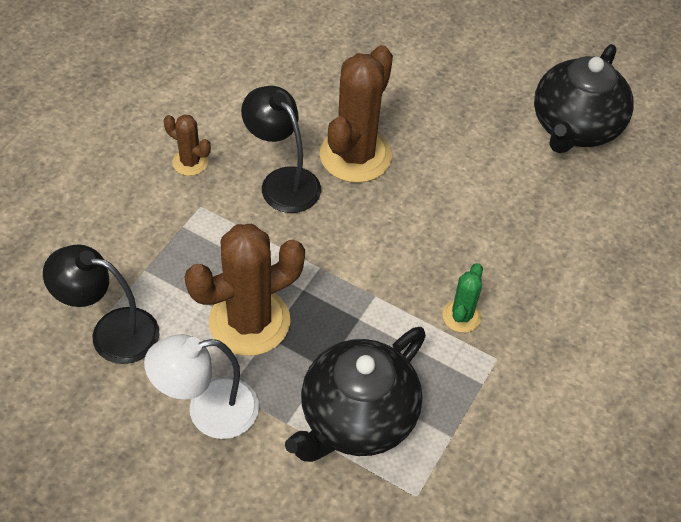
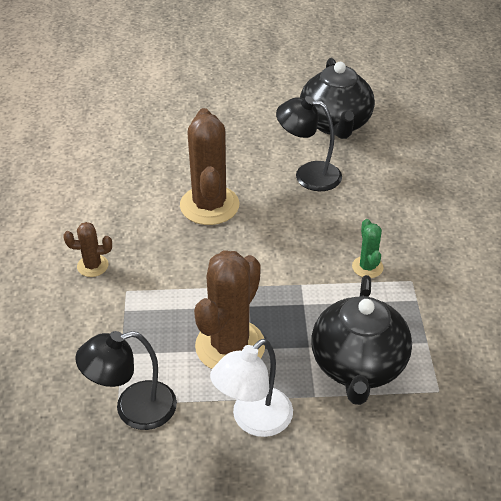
camera: 30 degrees left, 10 degrees down
(282, 181) = (173, 245): black lamp -> black lamp (308, 174)

